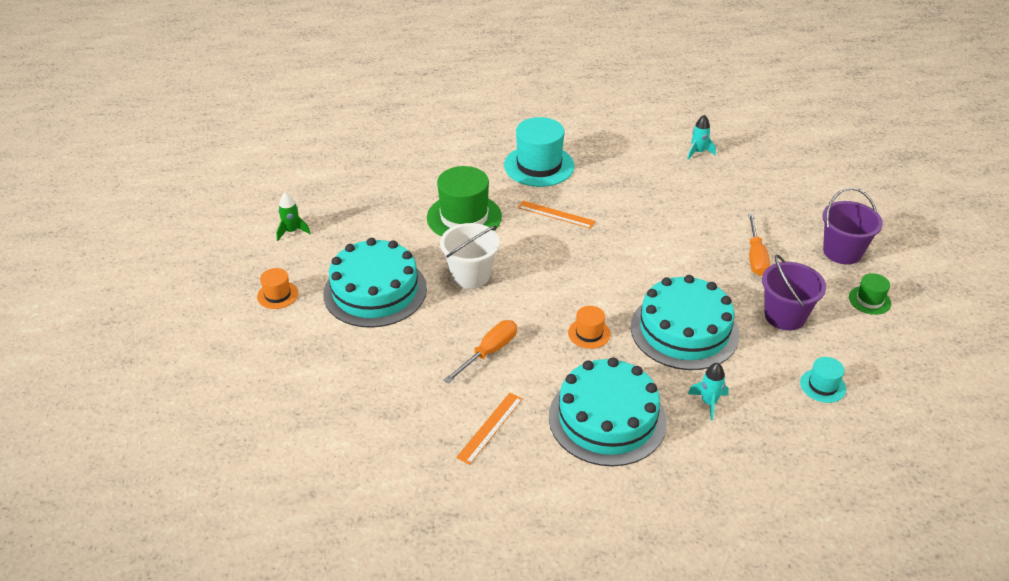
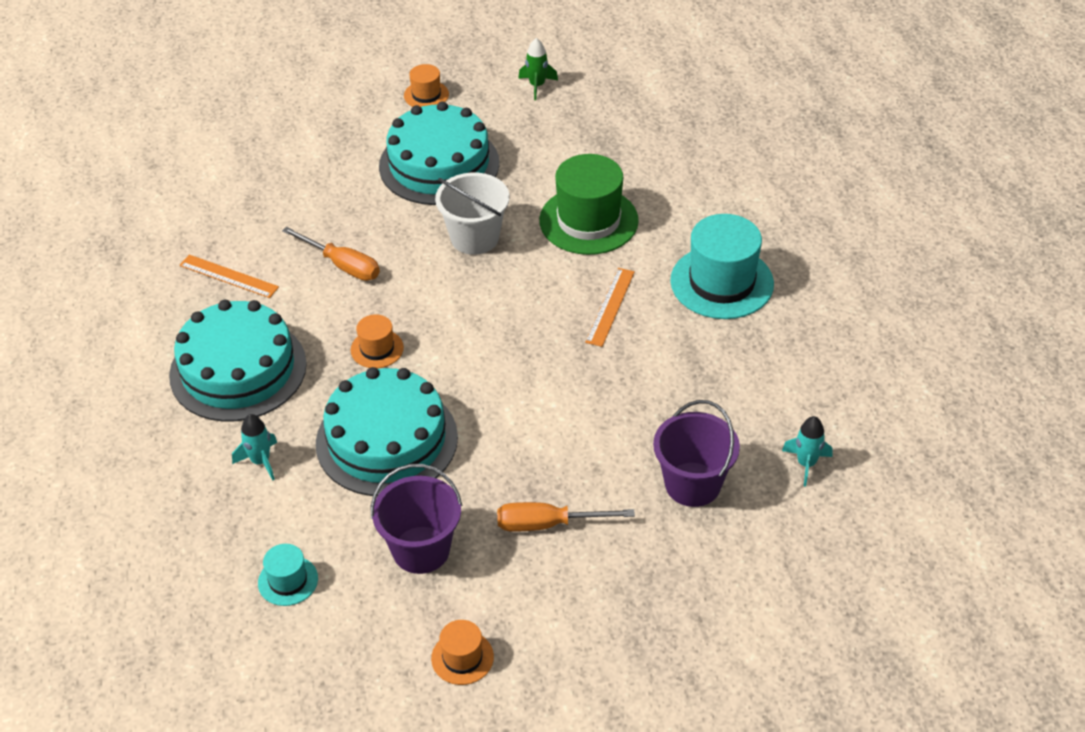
camera: 85 degrees right, 5 degrees up
(842, 252) = (574, 636): purple bucket -> purple bucket (692, 484)
(869, 300) = (462, 658): green hat -> orange hat

